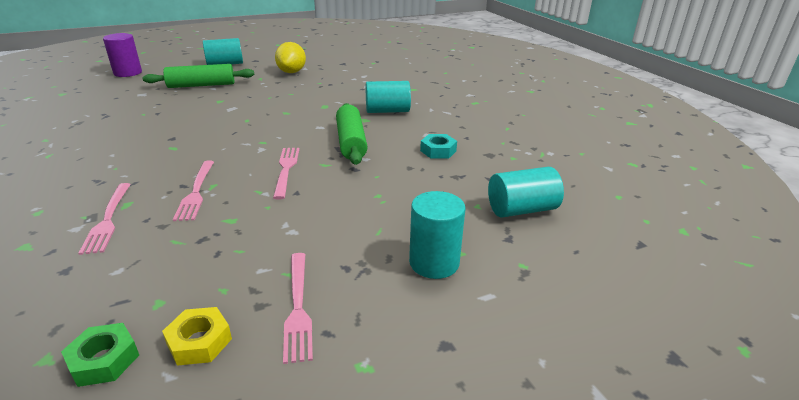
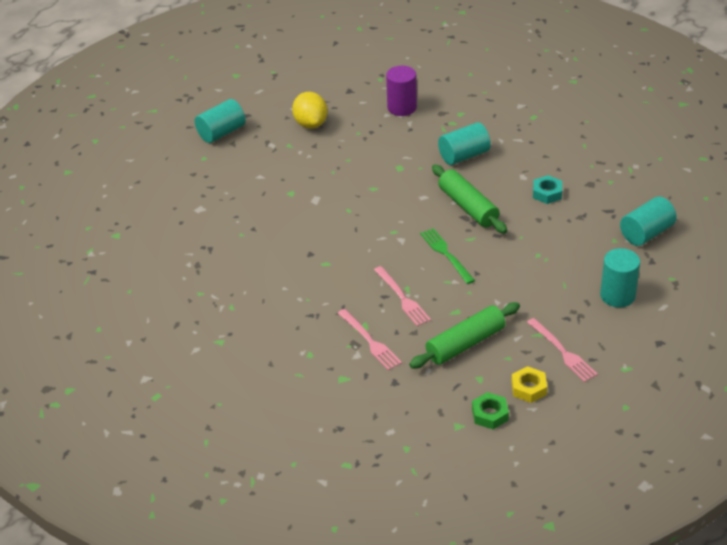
camera: 20 degrees left, 10 degrees up
(128, 73) = (135, 182): purple cylinder -> purple cylinder (402, 107)
(201, 85) = (243, 176): green rolling pin -> green rolling pin (465, 343)
(286, 169) = (445, 254): pink fork -> green fork

